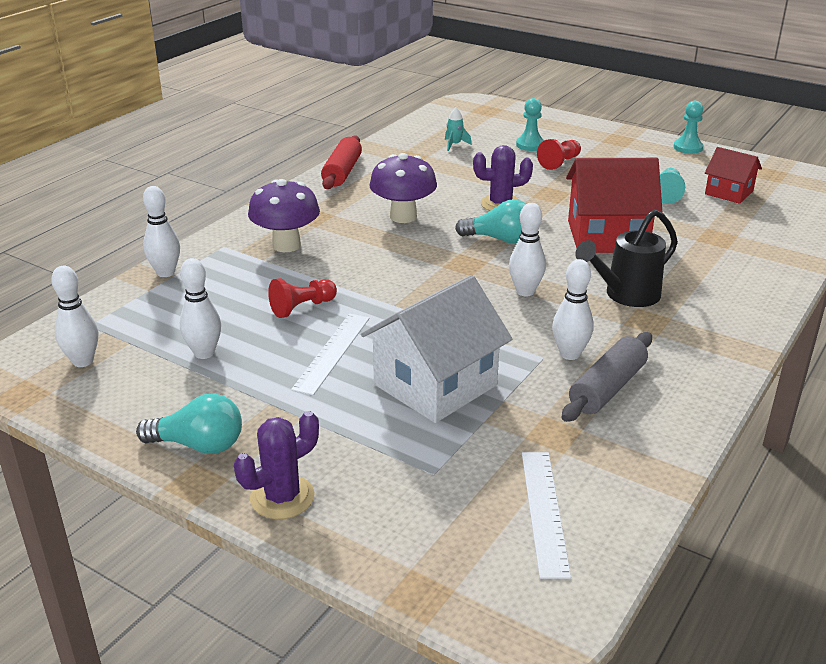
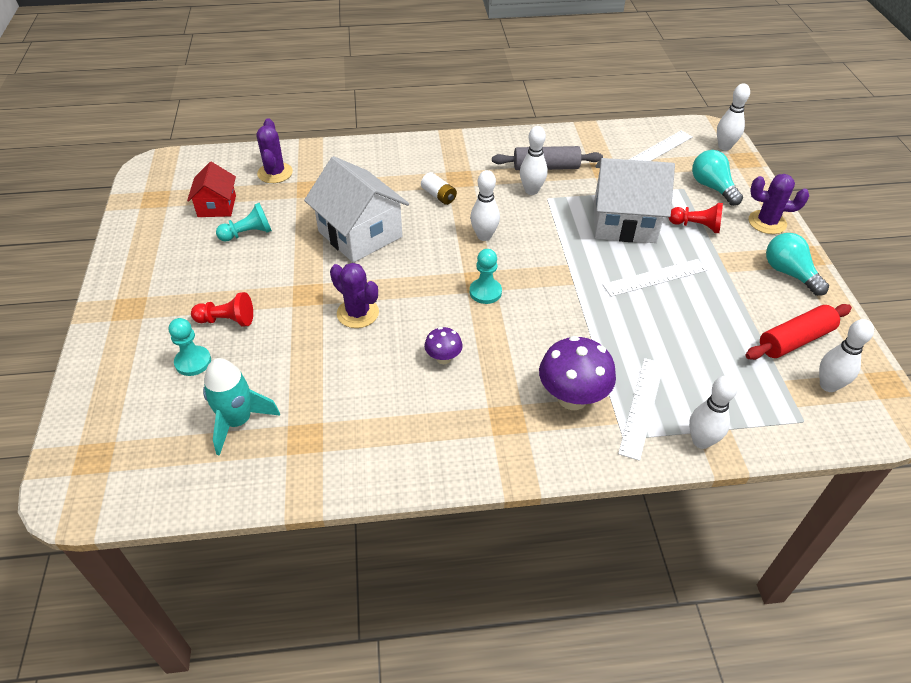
camera: 130 degrees left, 15 degrees up
(204, 353) = (736, 333): white bowling pin -> white bowling pin (724, 147)
(231, 266) = (641, 407): none -> white ruler
(302, 308) = (634, 324): red pawn -> red pawn (696, 226)
(342, 172) = (394, 468): red rolling pin -> red rolling pin (795, 340)
(403, 217) = (443, 358): purple mushroom -> purple mushroom, size x0.53
(454, 145) = (238, 421): turquoise rocket -> turquoise rocket, size x1.87
(500, 239) = (422, 282): turquoise light bulb -> turquoise light bulb (712, 187)
(607, 236) = (360, 234): red house -> white house
(626, 295) = (439, 196): black watering can -> white battery
(688, 148) = (121, 258): turquoise pawn -> turquoise pawn (485, 292)
(765, 229) = (275, 173): none -> purple cactus

